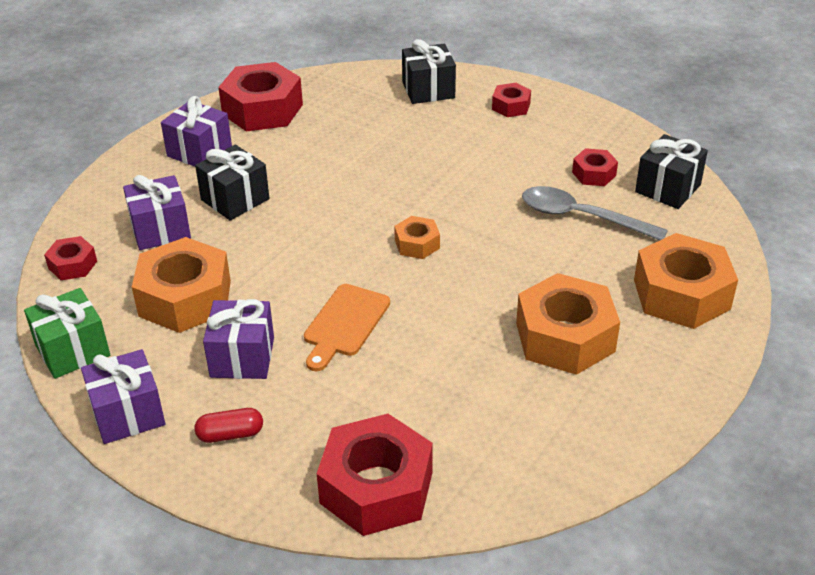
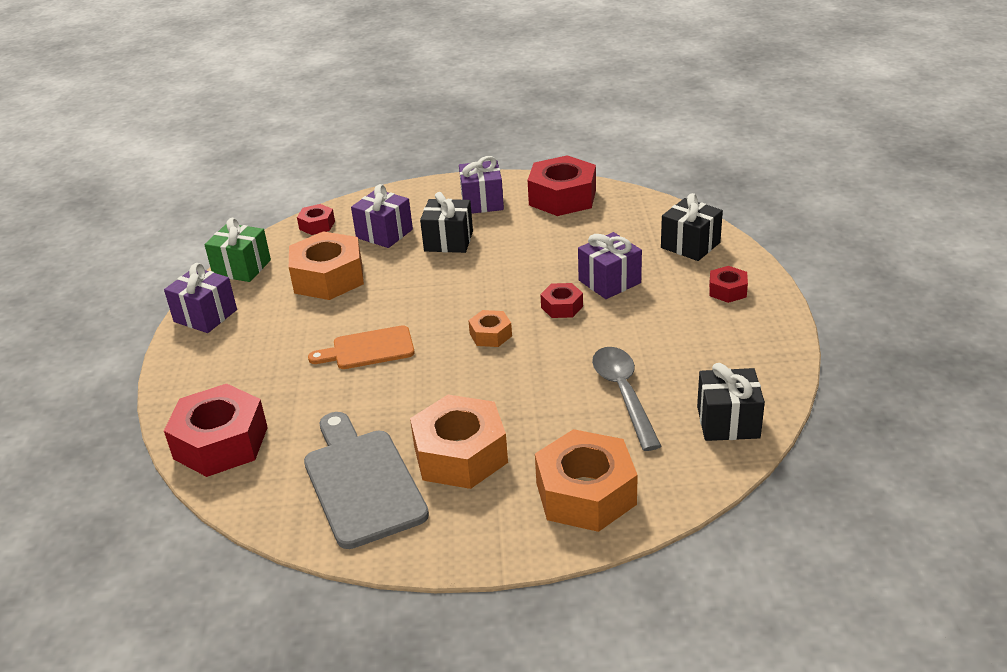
camera: 55 degrees right, 5 degrees down
(230, 434) = (220, 360): red capsule -> none
(242, 357) = (294, 327): purple gift -> purple gift (609, 282)
(541, 413) = (361, 482): none -> grey cutting board
(594, 174) = (693, 373): red nut -> red nut (562, 307)

